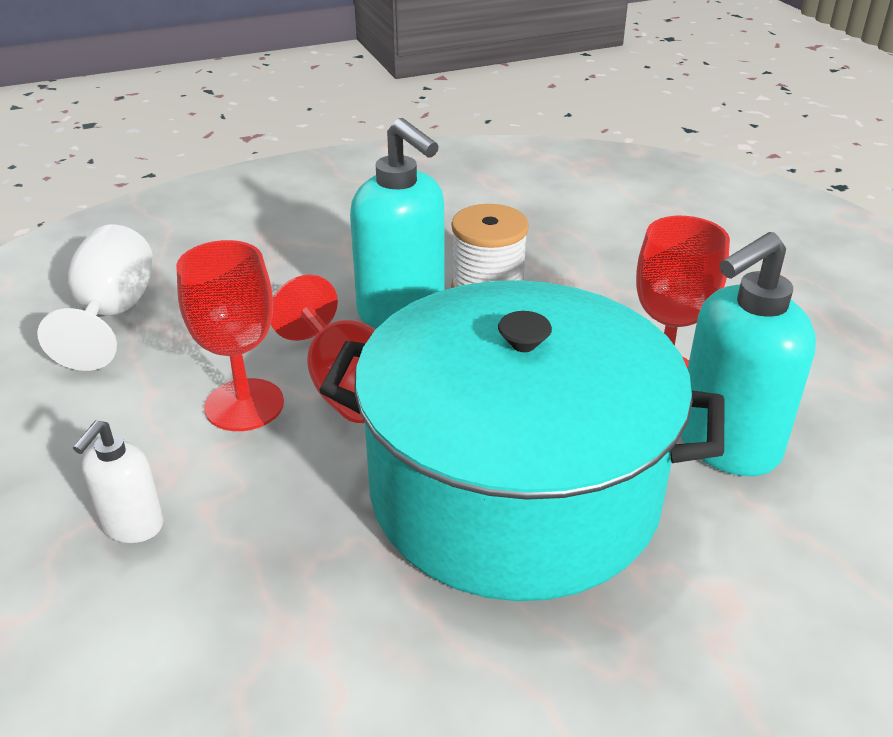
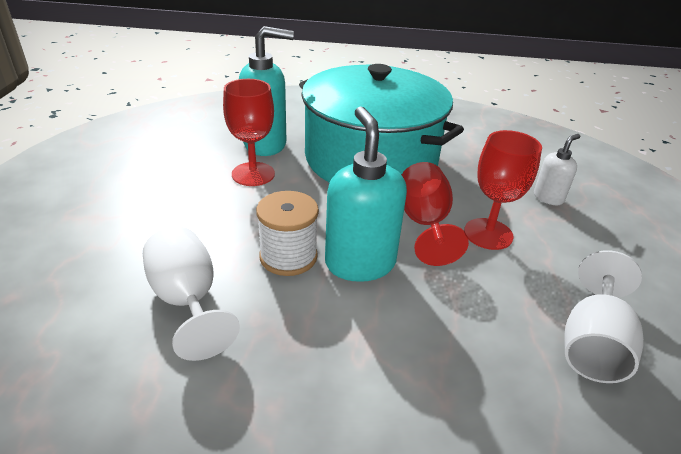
camera: 155 degrees left, 0 degrees up
(538, 229) = (188, 300): none -> white goblet

